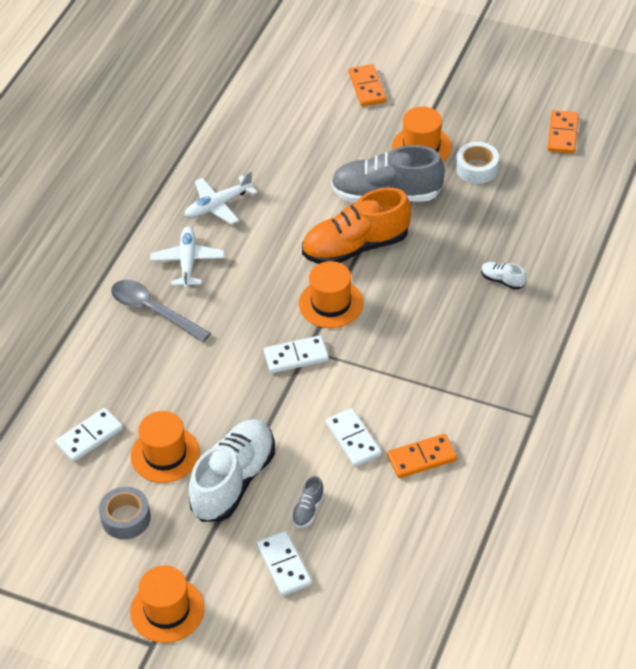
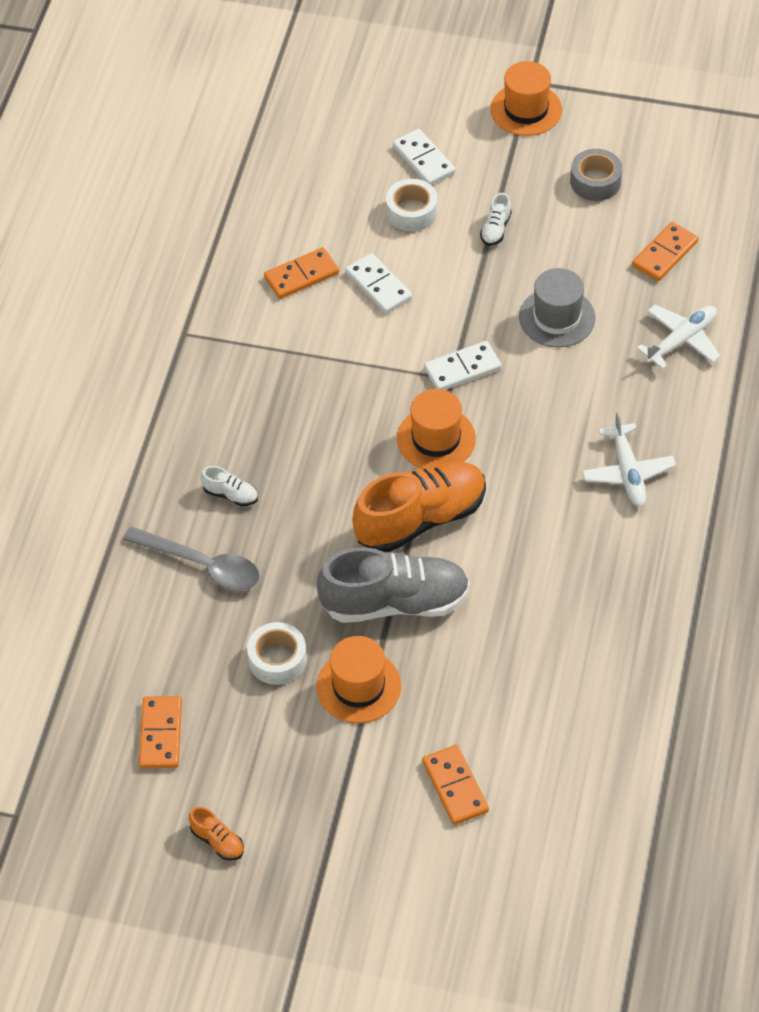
camera: 170 degrees right, 5 degrees up
(90, 437) = (664, 254): white domino -> orange domino
(153, 310) = (647, 403): grey spoon -> grey spoon (202, 565)
(165, 454) = (576, 246): orange hat -> none
(204, 390) = (557, 317): none -> grey hat
(218, 205) = (614, 558): white plane -> white plane (681, 340)
(234, 481) = (495, 229): white shoe -> white shoe, size x0.41
(308, 509) = (411, 212): grey shoe -> white tape
(527, 75) = (217, 841): none -> orange shoe

